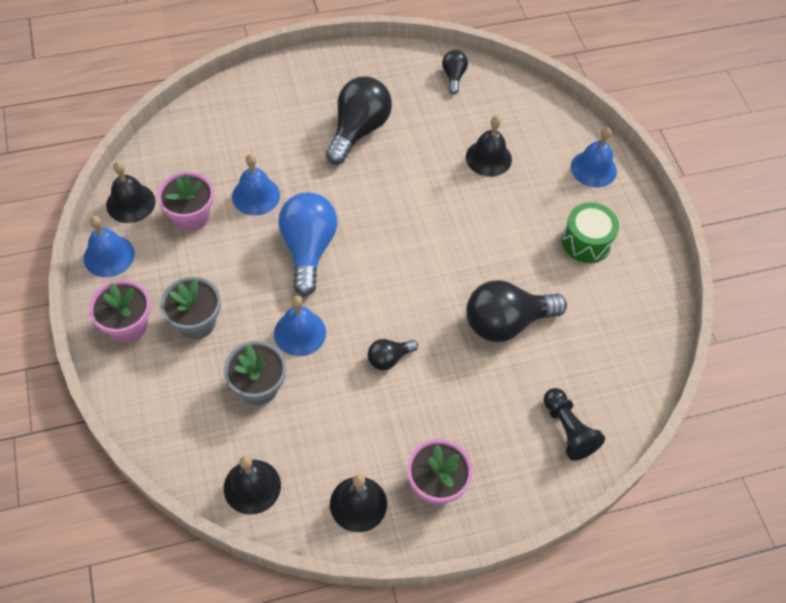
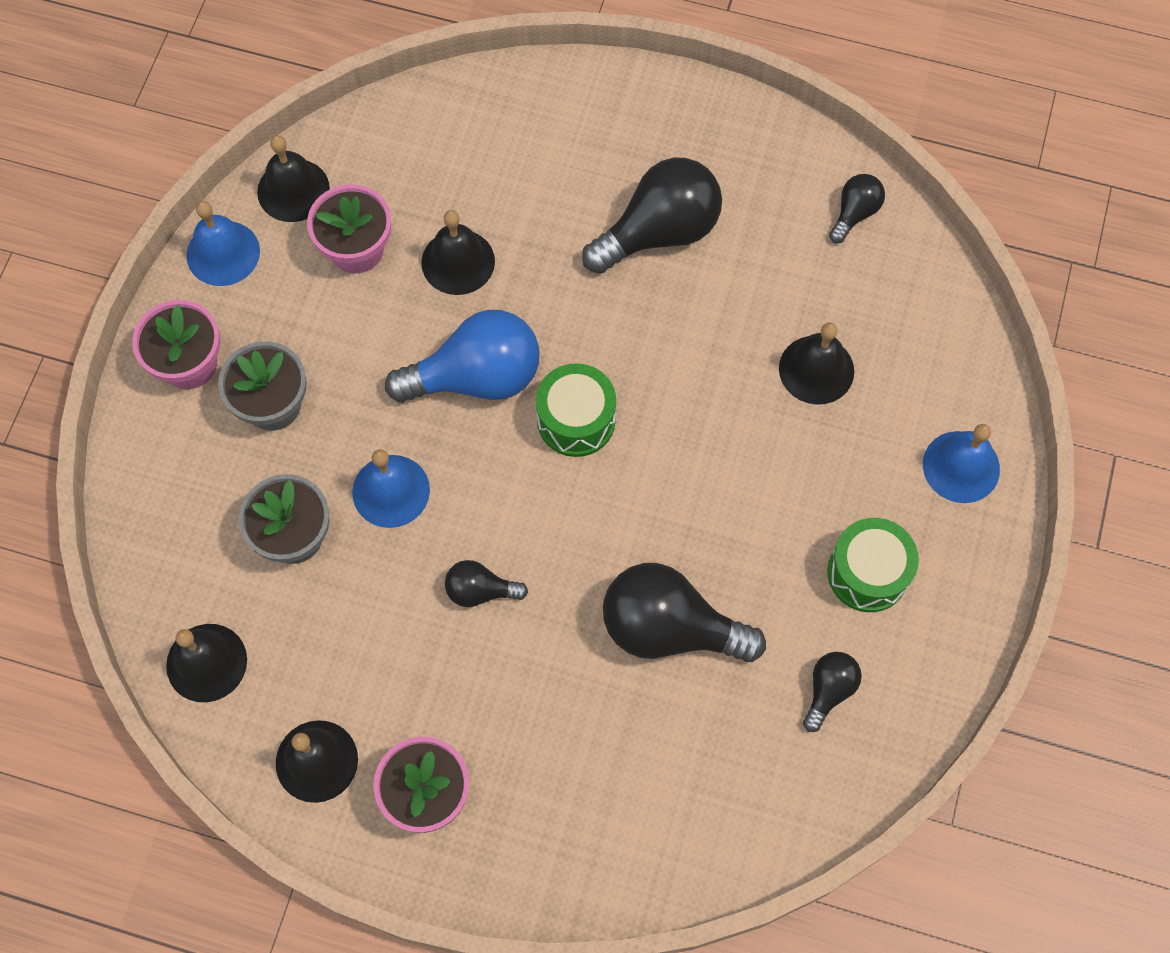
camera: 35 degrees right, 10 degrees up
(256, 195) = (458, 262): blue bell -> black bell
(308, 249) = (476, 377): blue light bulb -> blue light bulb turned 45 degrees clockwise
(380, 244) = (576, 420): none -> green drum
(568, 430) = (647, 825): black pawn -> none
(610, 309) = (829, 690): none -> black light bulb

